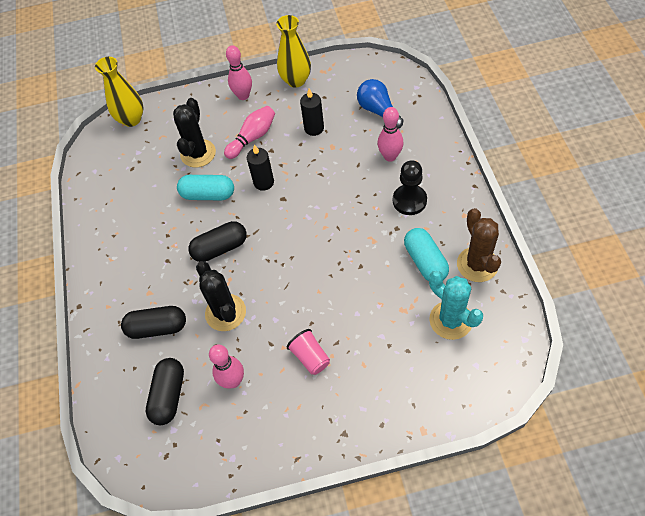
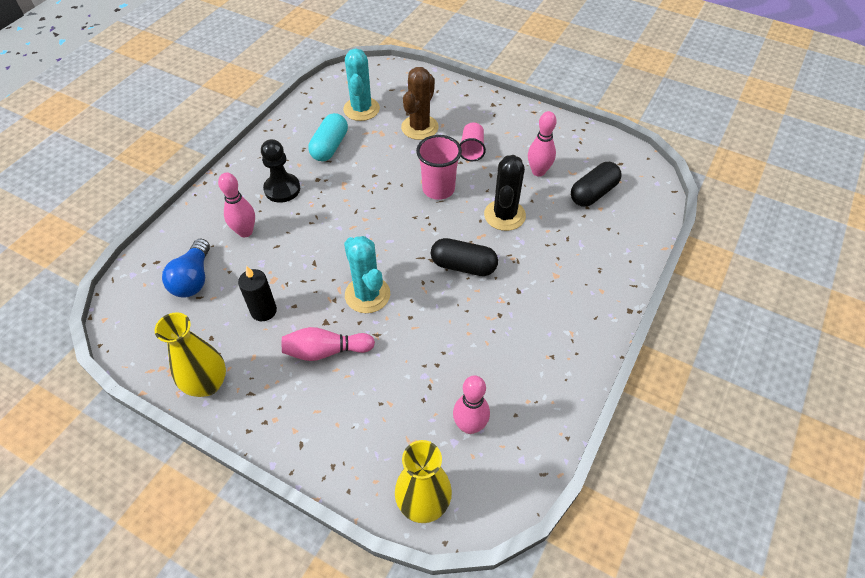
camera: 145 degrees left, 5 degrees down
(157, 328) = (569, 242): black capsule -> none
(198, 153) = (394, 380): black cactus -> none
(208, 194) = (427, 324): turquoise capsule -> none
(243, 96) = (276, 415): pink bowling pin -> pink bowling pin (469, 426)
(264, 182) = (367, 295): black candle -> turquoise cactus
(298, 294) = (438, 189): none -> pink cup
(477, 264) = (302, 122): brown cactus -> brown cactus (419, 127)

